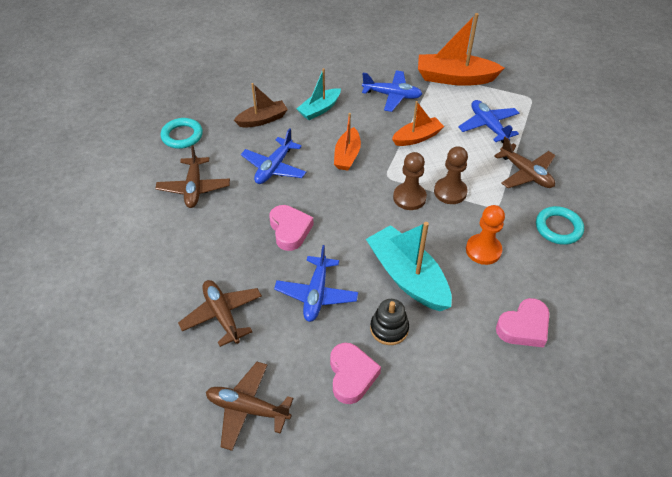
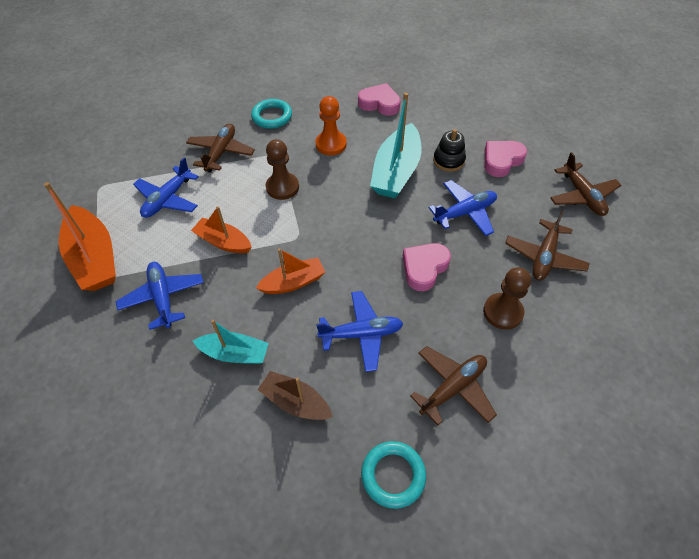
camera: 125 degrees left, 5 degrees up
(409, 197) = (312, 209): brown pawn -> brown pawn (503, 312)

